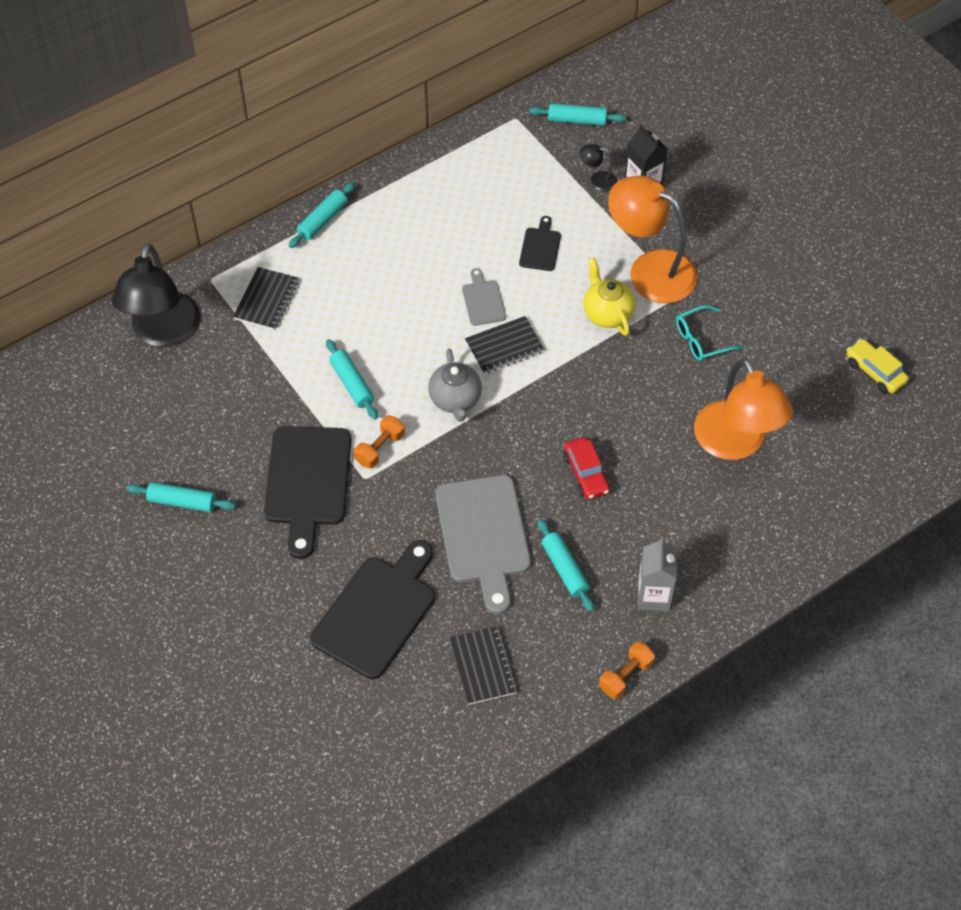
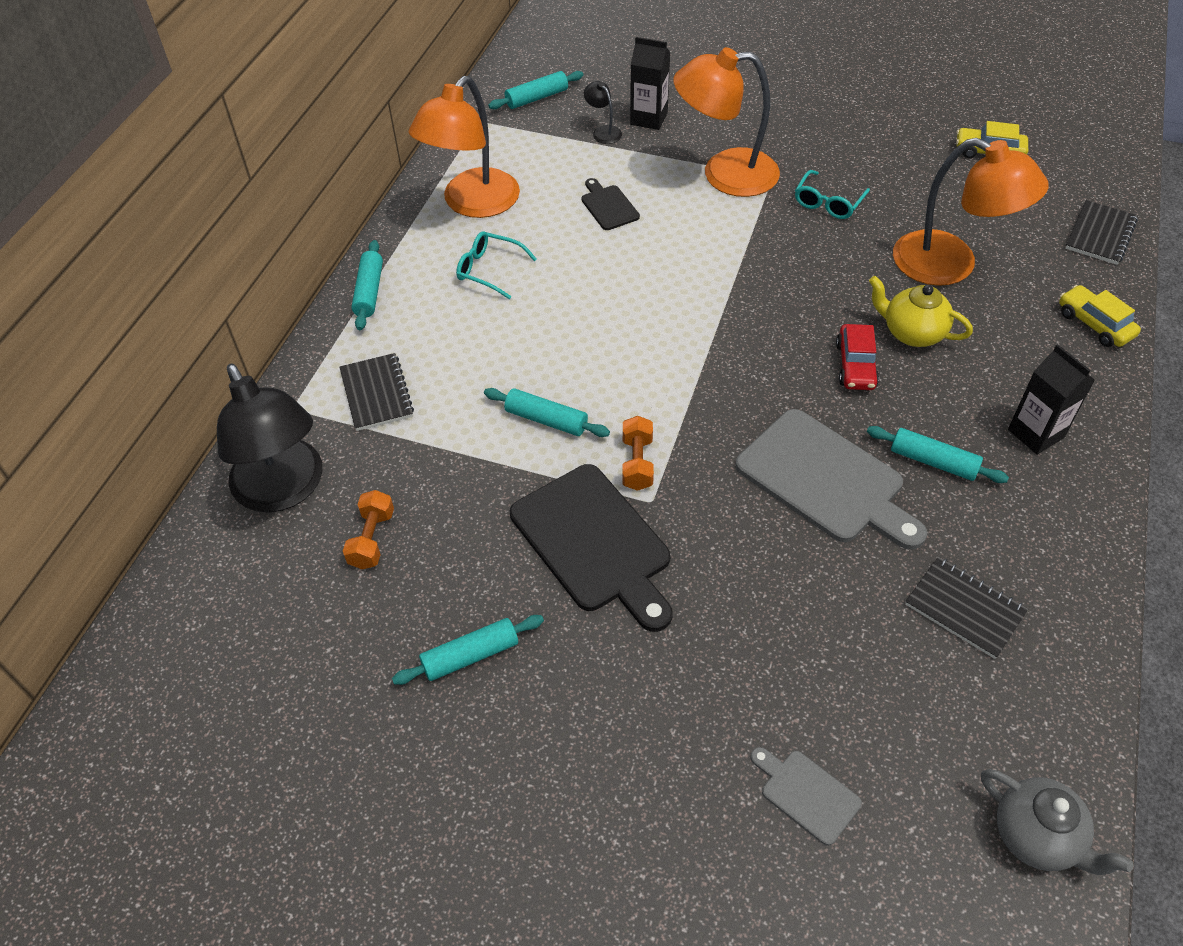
camera: 35 degrees left, 5 degrees down
(377, 612) = (804, 628): black cutting board -> none
(413, 250) = (489, 270): none -> turquoise glasses
(448, 189) = (472, 204): none -> orange lamp
(455, 400) = (665, 374): grey teapot -> grey teapot (1036, 836)
(483, 300) = (601, 275): grey cutting board -> grey cutting board (806, 793)
(504, 347) = (663, 302): black notebook -> black notebook (1100, 234)
(586, 473) = (855, 365): red car -> red car turned 60 degrees clockwise
(597, 180) = (603, 131): black lamp -> black lamp turned 75 degrees clockwise
(607, 313) = (726, 226): yellow teapot -> yellow teapot (912, 333)
(626, 676) = (1098, 523): orange dumbbell -> orange dumbbell (372, 539)
(653, 596) = (1035, 433): grey carton -> black carton
(788, 552) = (1094, 324): none -> yellow car

